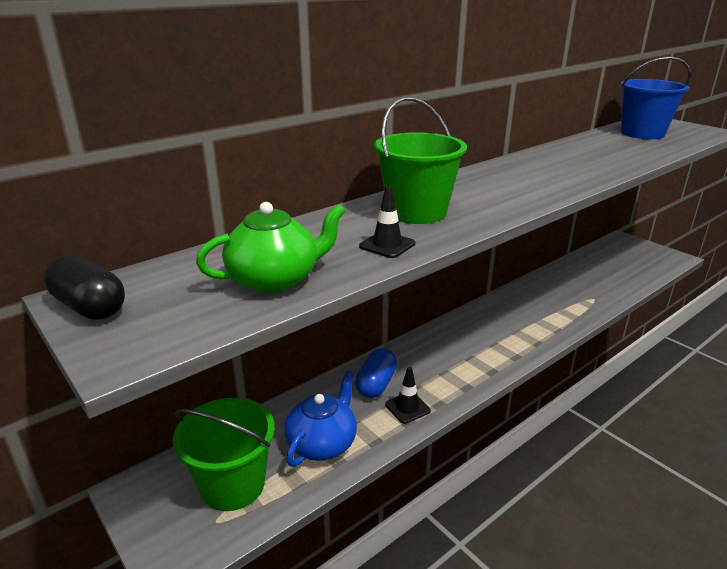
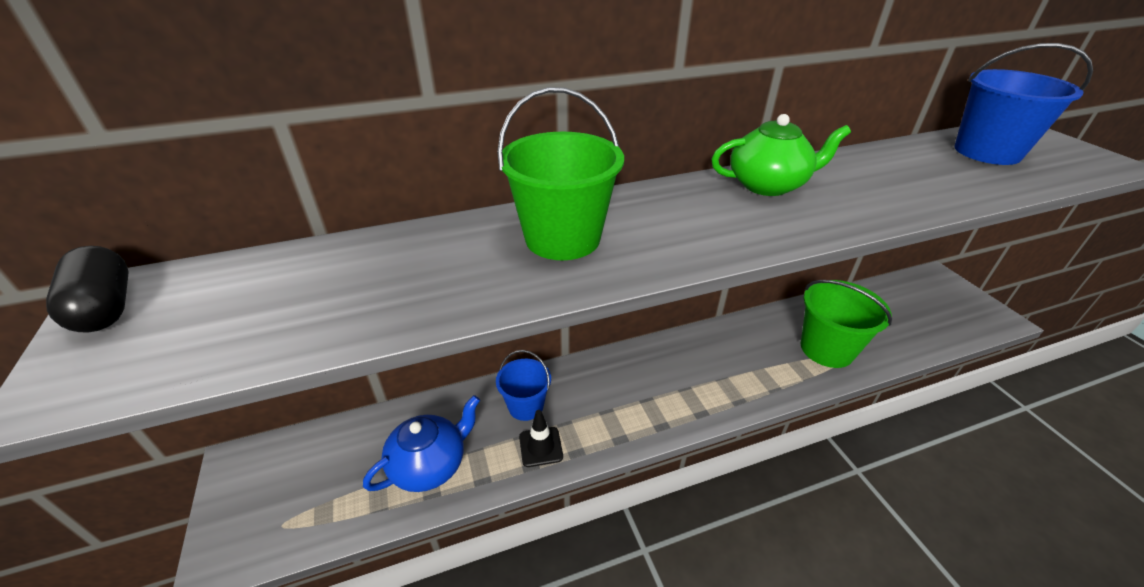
camera: 20 degrees right, 10 degrees up
(233, 485) = (321, 487): green bucket -> green bucket (826, 349)
(275, 279) = (309, 314): green teapot -> green teapot (768, 185)
(376, 384) = (526, 406): blue capsule -> blue bucket
(387, 245) = (480, 287): black traffic cone -> none

